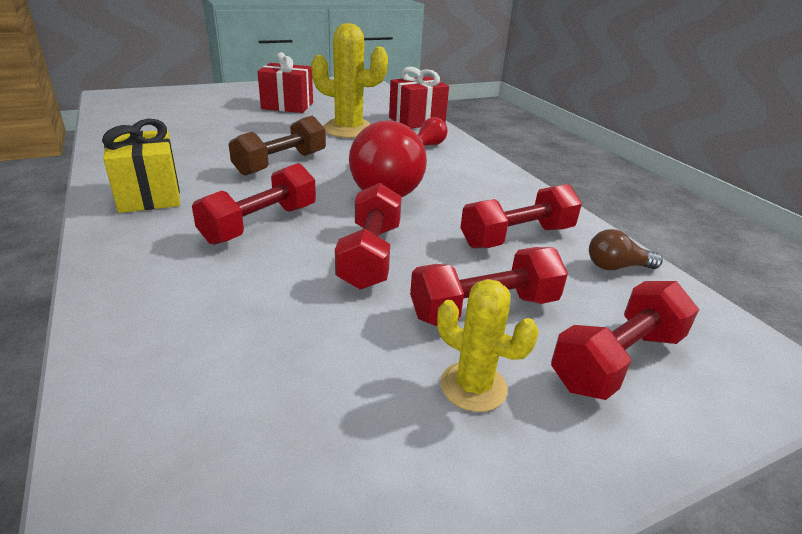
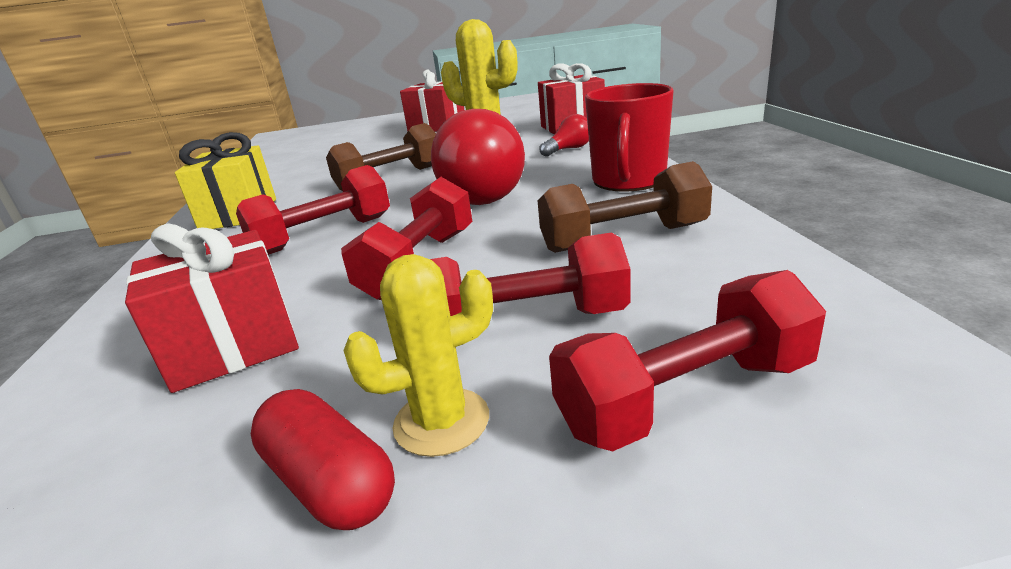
camera: 20 degrees right, 5 degrees down
(260, 334) = (233, 347): none -> red gift
(423, 435) = (330, 482): none -> red capsule
(473, 386) = (441, 421): yellow cactus -> yellow cactus turned 75 degrees counterclockwise
(493, 183) = (628, 181): none -> red mug
(517, 237) = (623, 238): red dumbbell -> brown dumbbell
(616, 267) = (754, 270): brown light bulb -> none

